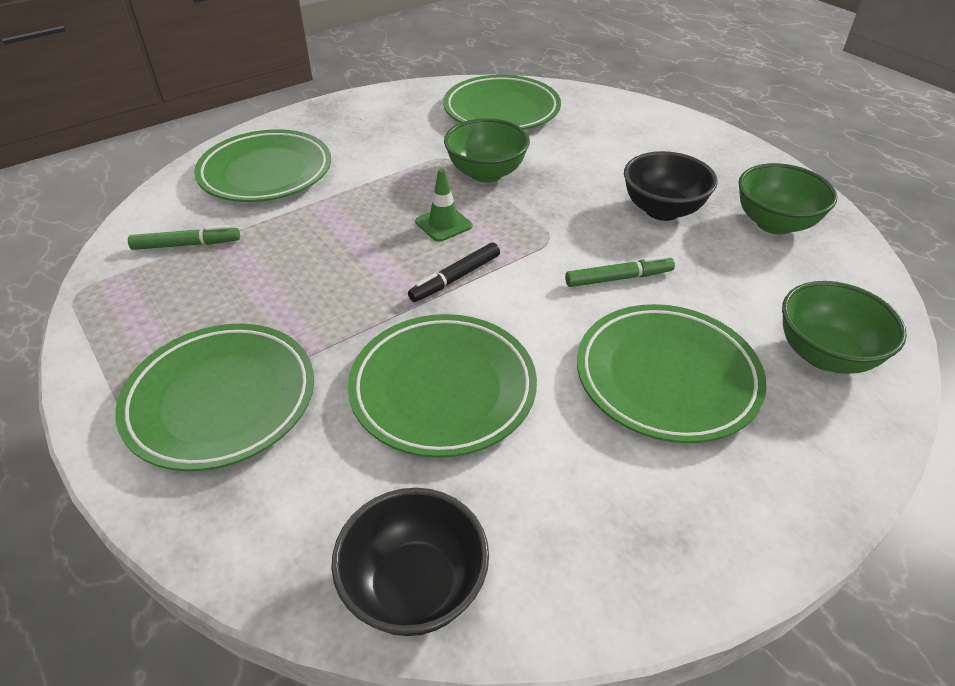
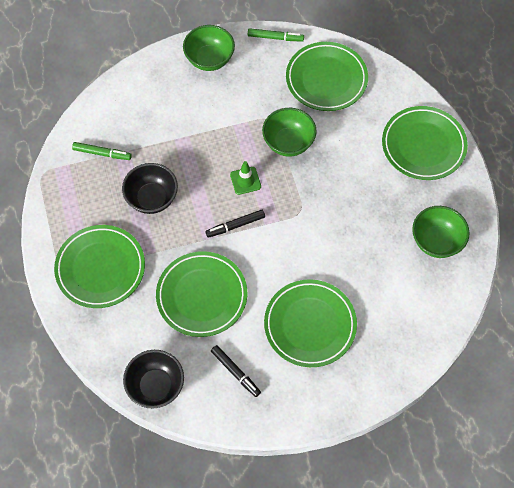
camera: 20 degrees right, 20 degrees up
(266, 173) = (158, 101): green plate -> green plate (423, 146)
(576, 500) = (235, 372): none -> black marker
(618, 278) = (322, 254): green marker -> green marker (275, 38)
(662, 210) = (377, 209): black bowl -> black bowl (152, 198)
(824, 355) = (396, 338): green bowl -> green bowl (209, 59)

